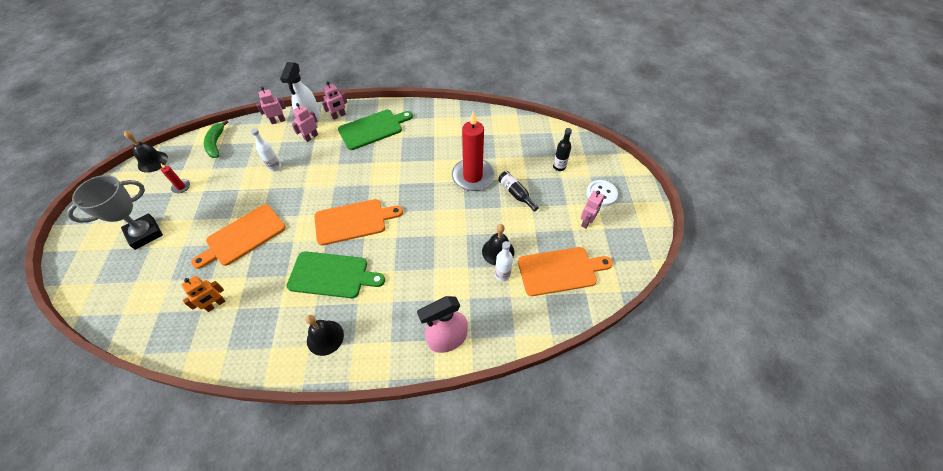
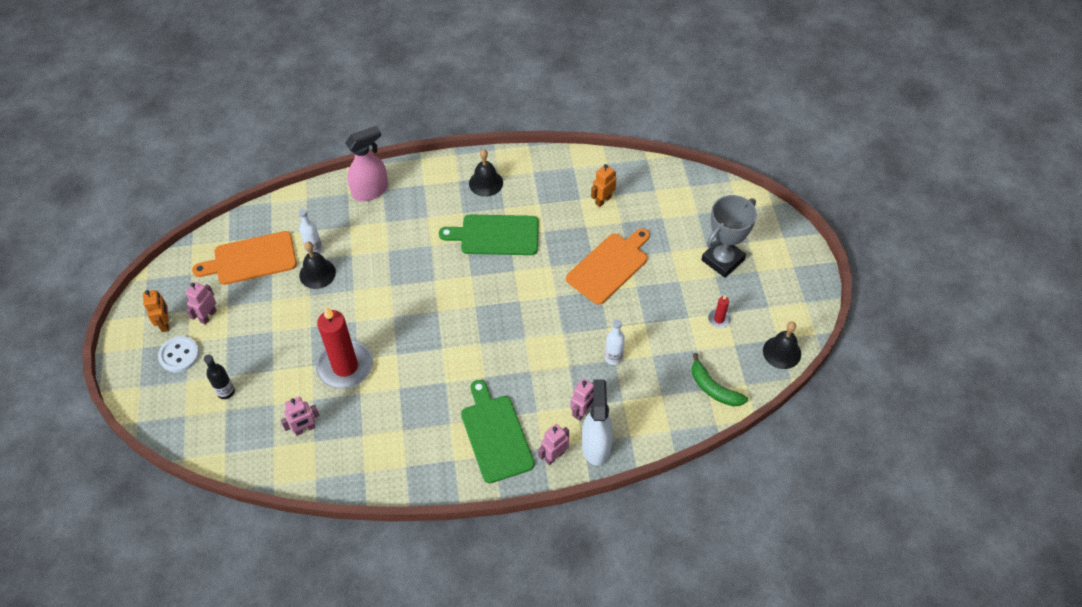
camera: 175 degrees right, 0 degrees up
(216, 143) = (713, 388): green banana -> green banana turned 150 degrees clockwise
(278, 121) = (644, 437): pink robot -> pink robot (305, 429)
(353, 221) = (488, 294): orange cutting board -> none
(373, 129) = (495, 435): green cutting board -> green cutting board turned 105 degrees clockwise
(516, 193) = (290, 346): black bottle -> none
(620, 219) = (165, 323): none -> orange robot

